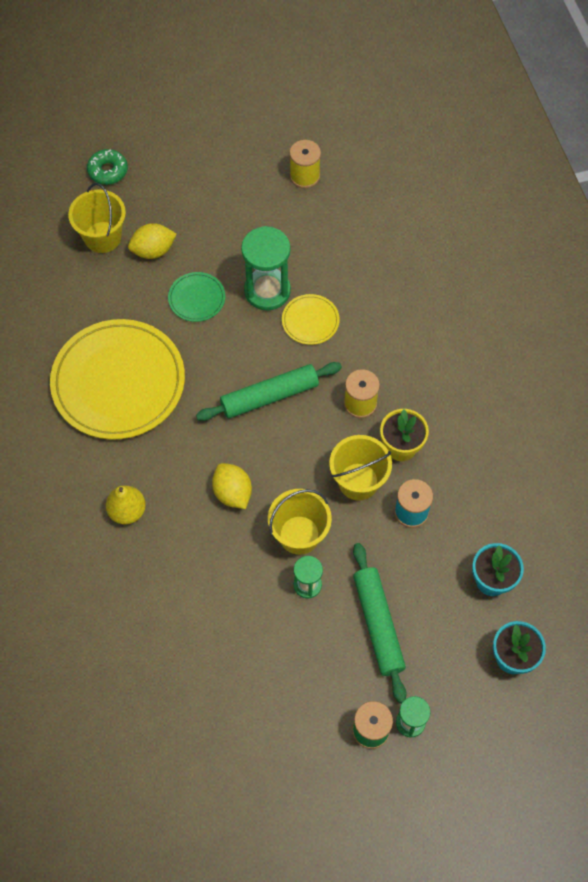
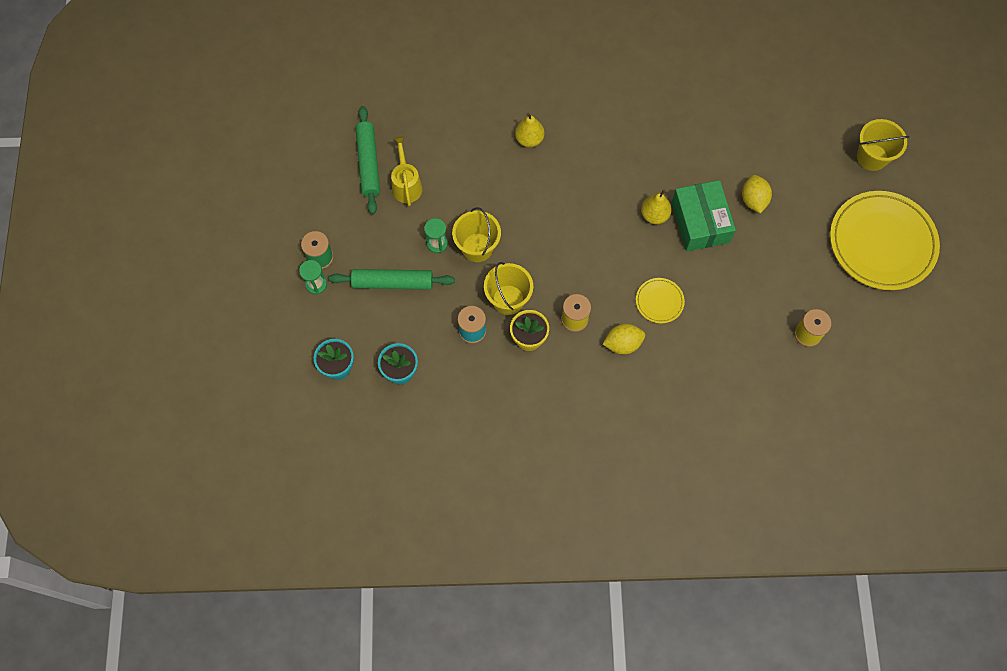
camera: 105 degrees right, 5 degrees up
(102, 237) = (774, 166): yellow bucket -> yellow bucket (872, 157)
(108, 171) = (841, 182): green donut -> none
(118, 382) = (637, 153): yellow plate -> yellow plate (882, 243)
(197, 298) = (700, 222): green plate -> green box
(200, 347) = (654, 215): none -> yellow pear
(232, 493) = (524, 210): yellow lemon -> yellow lemon (622, 344)
(232, 649) = (406, 184): none -> yellow watering can
(267, 291) = (696, 276): green hourglass -> none
(269, 396) = (598, 255): green rolling pin -> green rolling pin (368, 163)

